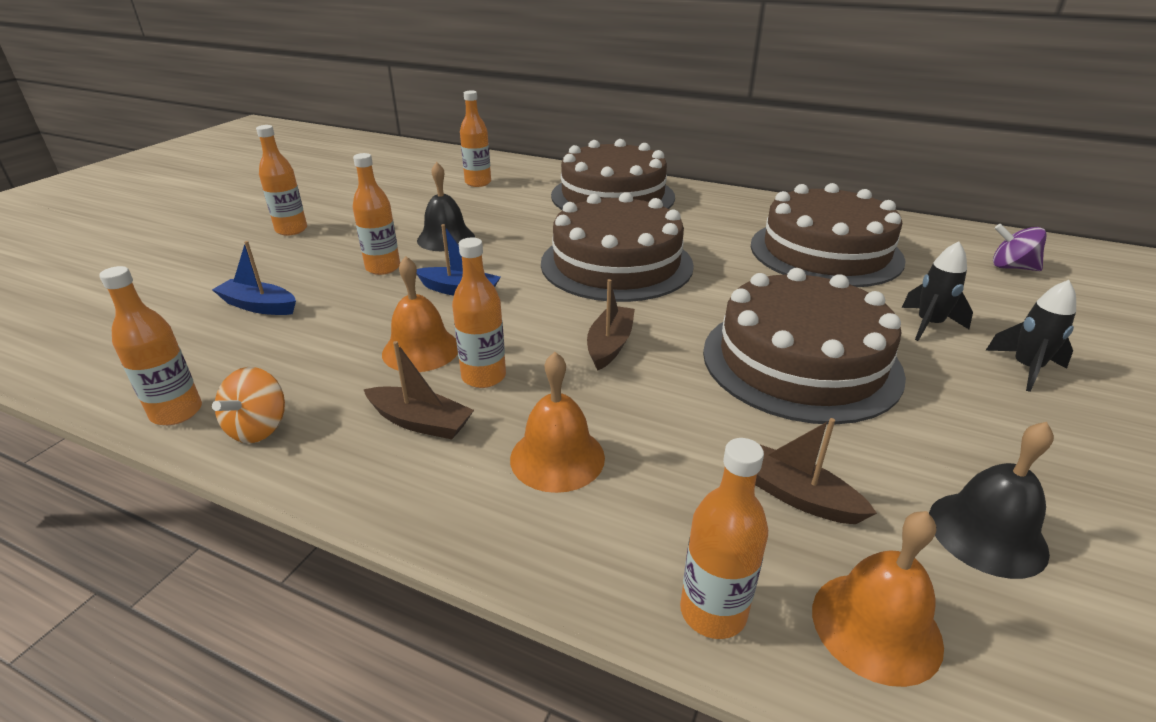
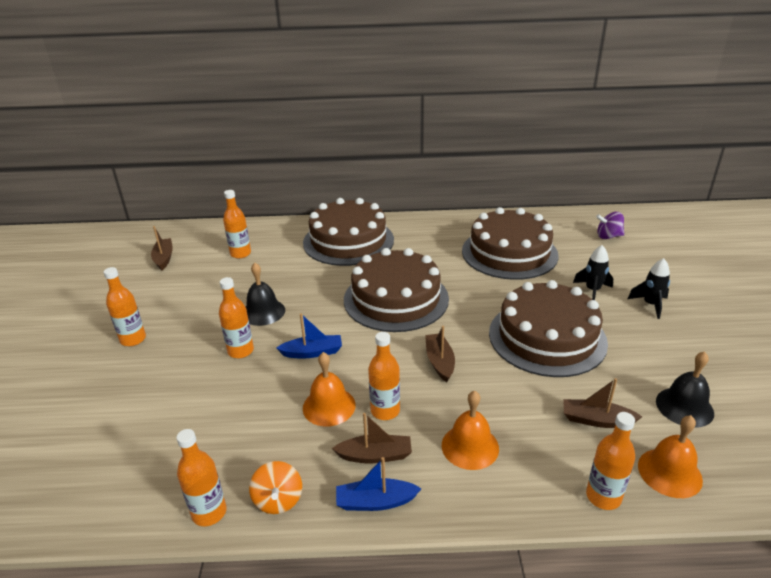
camera: 25 degrees left, 0 degrees up
(259, 306) = (179, 413): blue boat -> blue boat (375, 502)
(397, 171) = (164, 258): none -> brown boat

